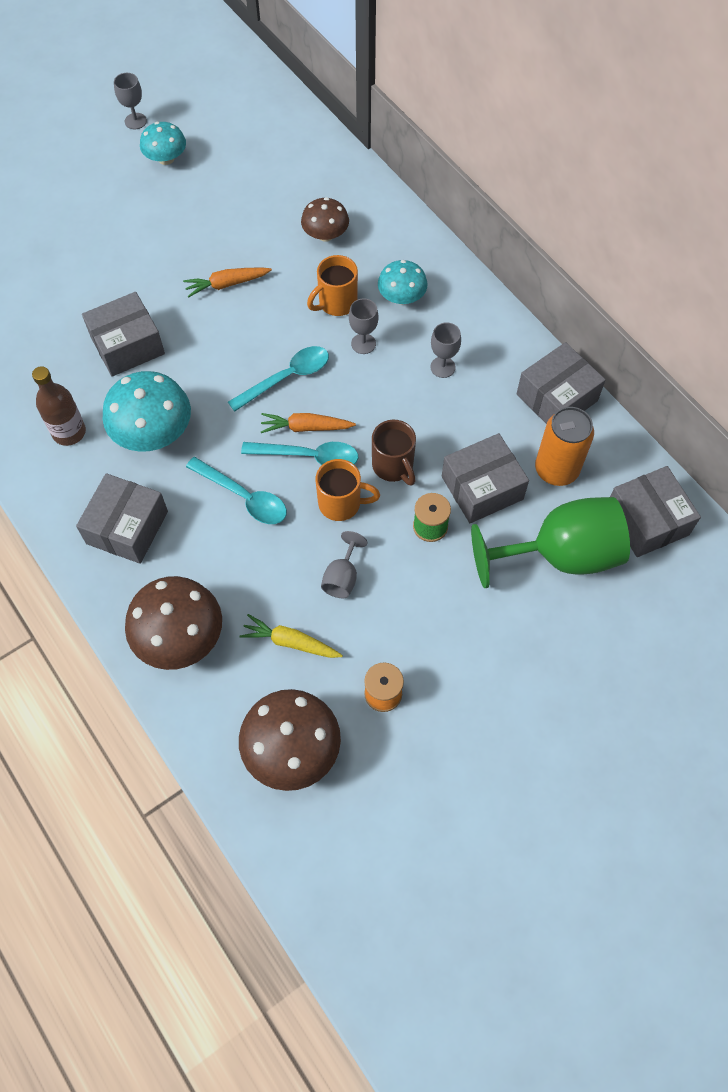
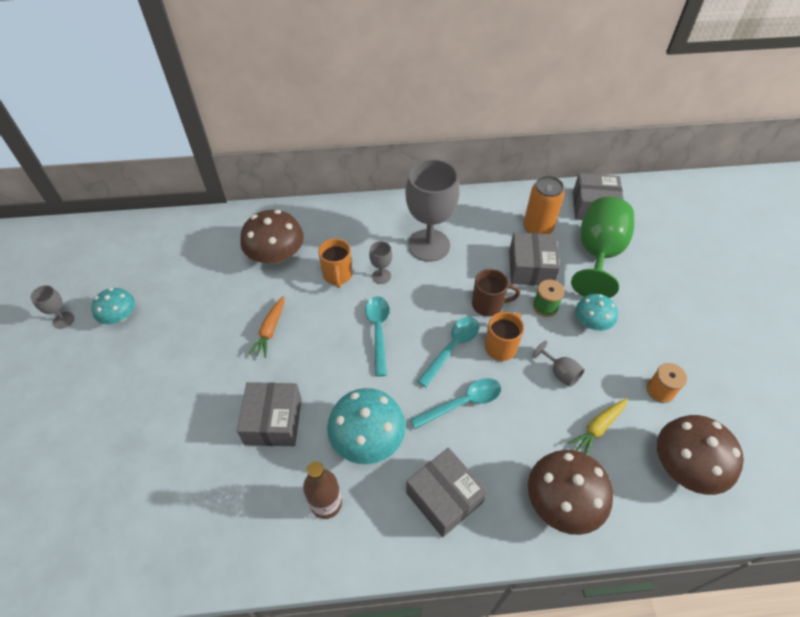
camera: 60 degrees left, 10 degrees down
(306, 427) = (427, 339): orange carrot -> none
(325, 234) = (276, 255): brown mushroom -> brown mushroom, size x1.63
(401, 297) = (359, 240): turquoise mushroom -> turquoise mushroom (592, 322)
(442, 367) = (429, 245): grey goblet -> grey goblet, size x2.30
(556, 397) = (487, 205): grey box -> none

